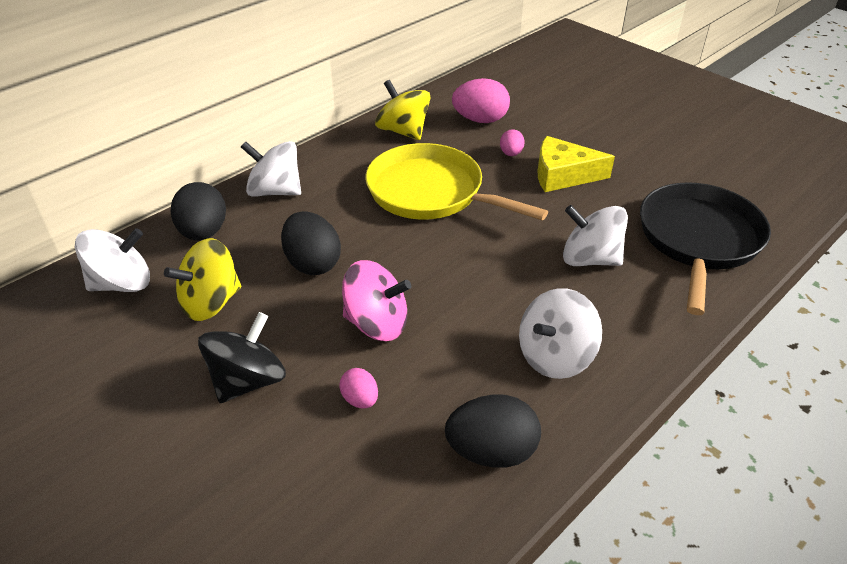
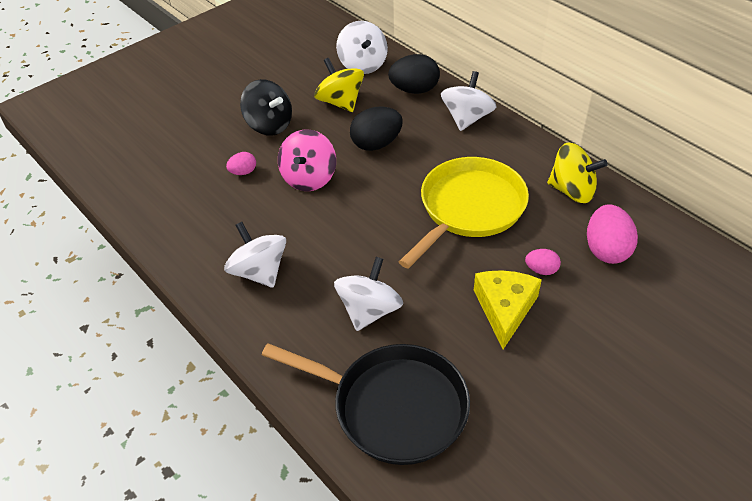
camera: 95 degrees right, 5 degrees up
(403, 131) = (572, 191): yellow spinning top -> yellow spinning top turned 60 degrees clockwise
(491, 451) = (187, 231): black egg -> none

